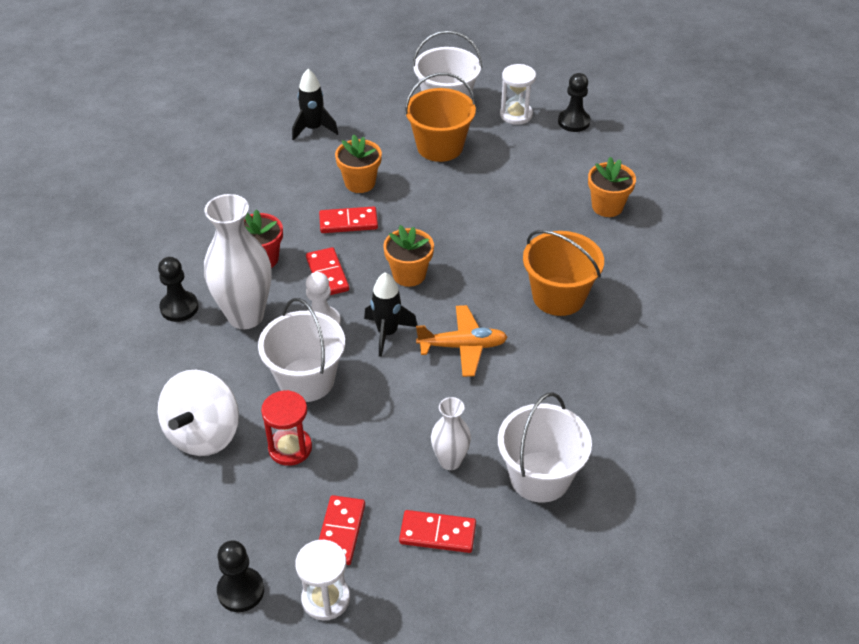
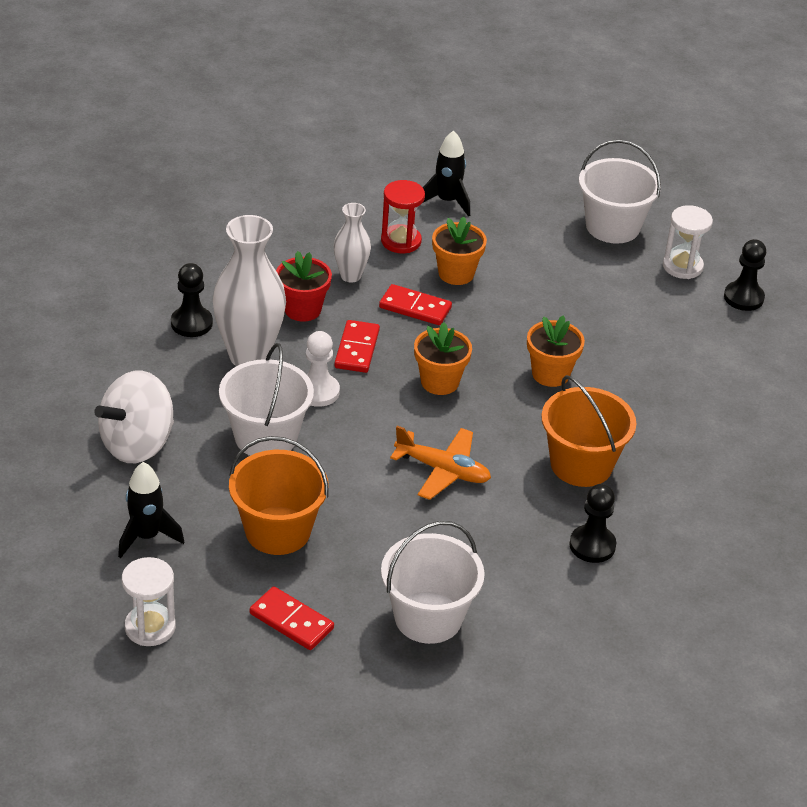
camera: 25 degrees right, 5 degrees down
(241, 591) = (80, 587): black pawn -> black pawn (592, 545)
(290, 448) = (208, 490): red hourglass -> red hourglass (401, 241)
(340, 532) = (203, 579): red domino -> none
(387, 333) = (376, 427): black rocket -> black rocket (147, 536)
(440, 147) = (570, 269): orange bucket -> orange bucket (277, 531)
(450, 461) = (350, 566): white vase -> white vase (350, 276)
(607, 206) = (709, 398): orange flower pot -> orange flower pot (550, 374)

